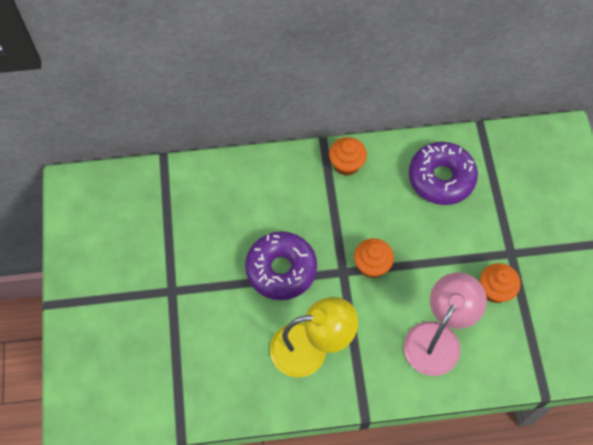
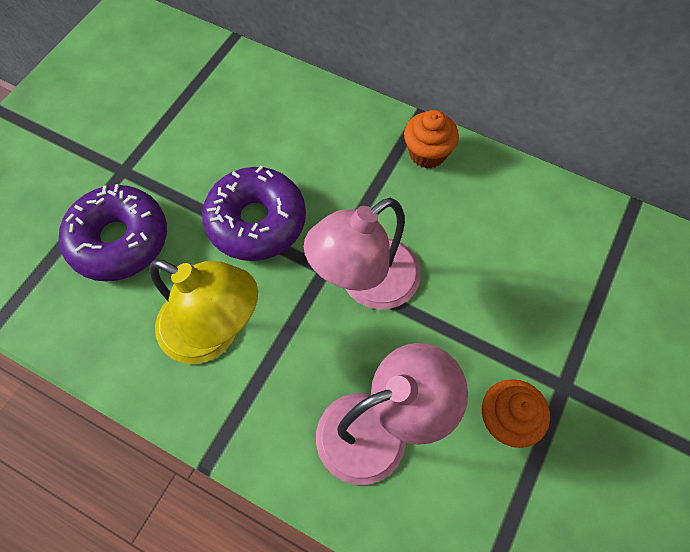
camera: 35 degrees right, 0 degrees up
(372, 265) = (366, 284): orange cupcake -> pink lamp
(441, 178) = (535, 236): purple donut -> purple donut (119, 240)

